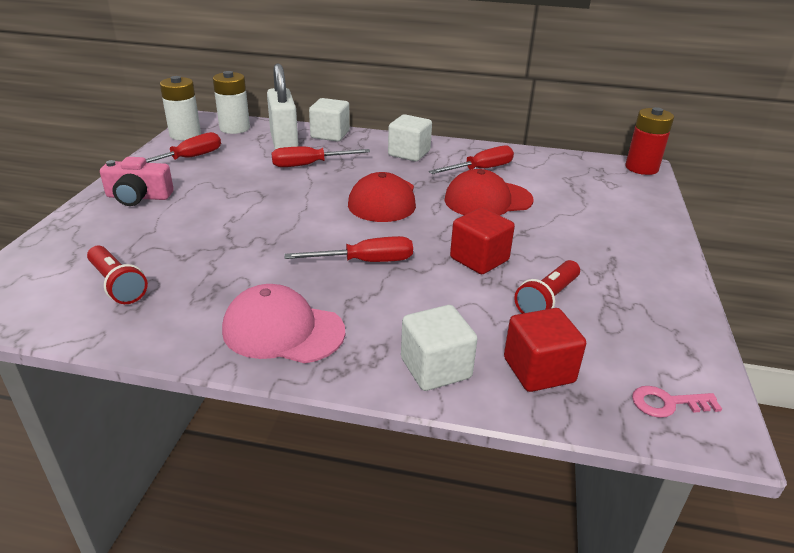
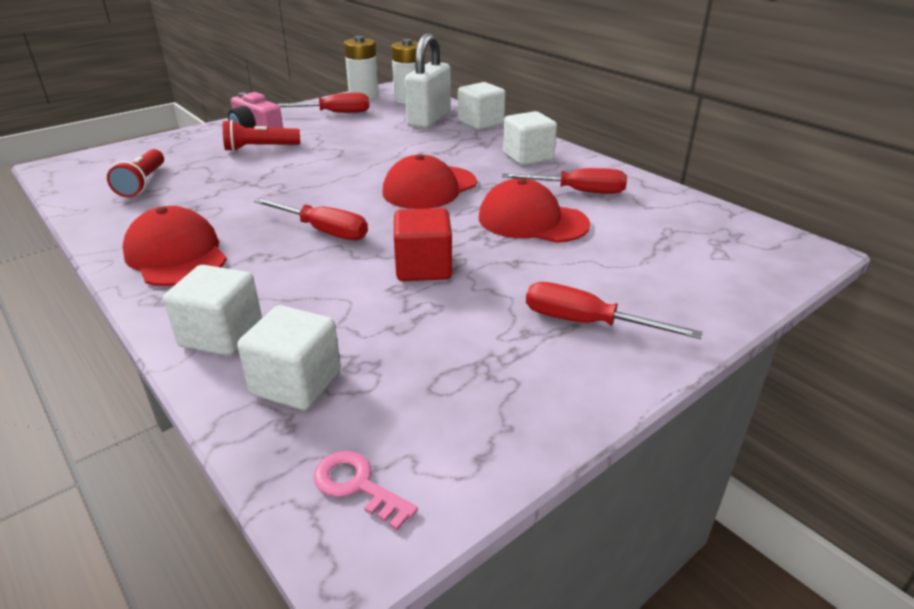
camera: 40 degrees right, 0 degrees up
(283, 330) = (176, 255): pink cap -> red cap
(309, 165) = (417, 142): red screwdriver -> red screwdriver (586, 323)
(538, 370) = (296, 383): red cube -> white cube
(547, 299) = (422, 329): red flashlight -> red flashlight (260, 148)
(641, 168) = (802, 250): red battery -> none

